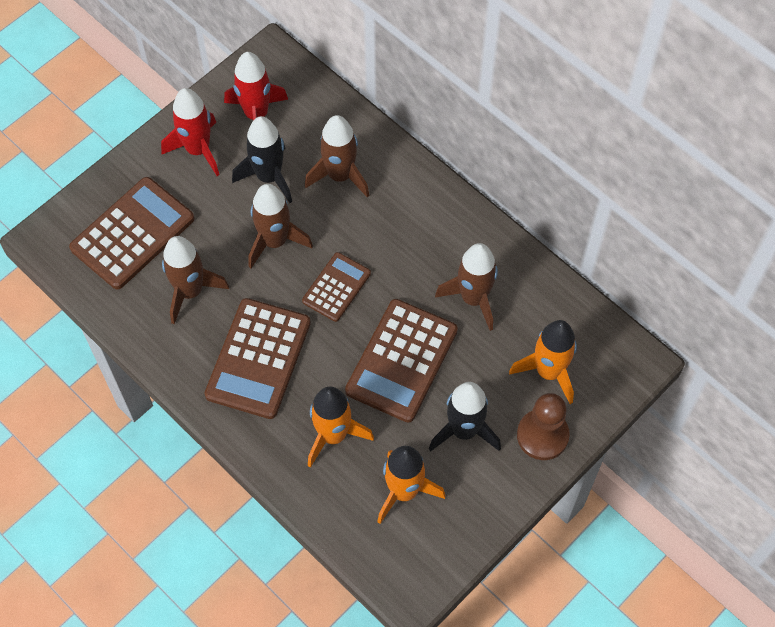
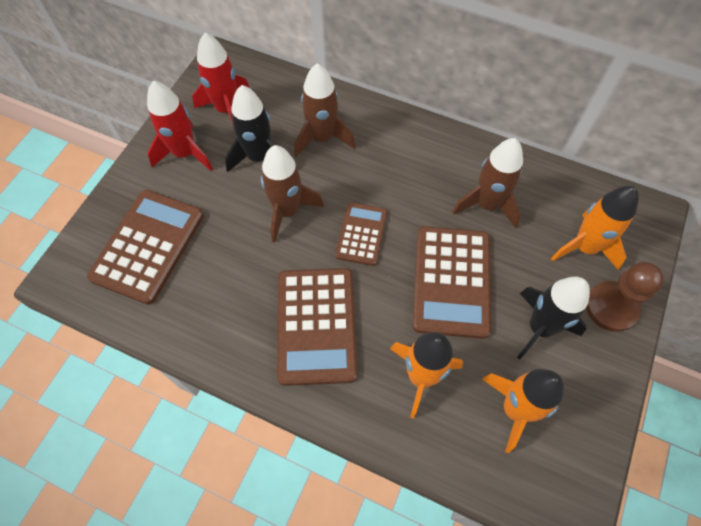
camera: 20 degrees left, 0 degrees up
(190, 291) = (224, 282): brown rocket -> none

